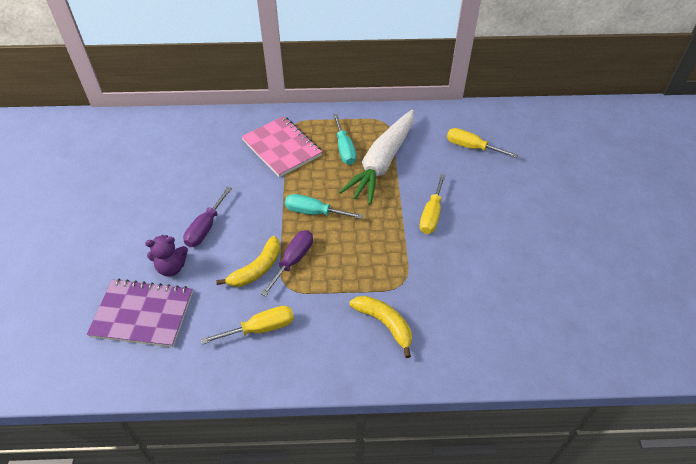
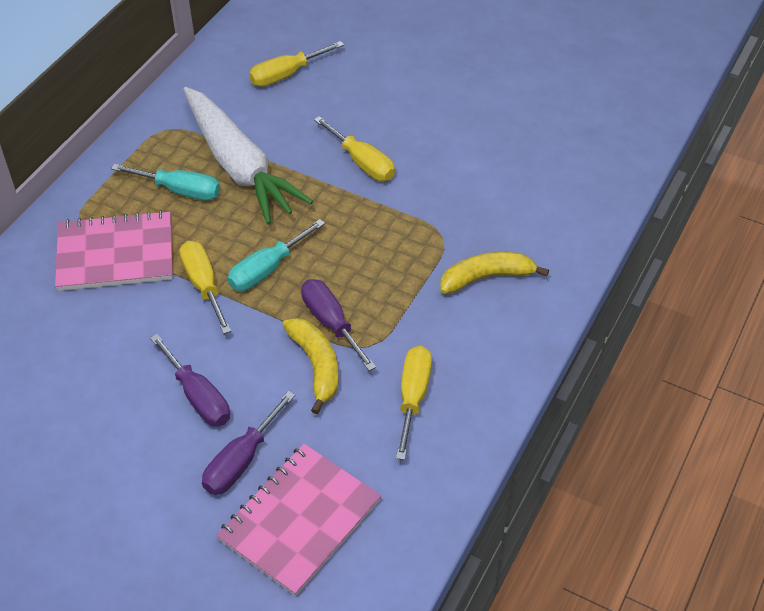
camera: 60 degrees left, 0 degrees up
(142, 314) = (300, 520): purple notebook -> pink notebook
(171, 267) = (241, 460): purple teddy bear -> purple screwdriver
(284, 192) = (203, 285): none -> yellow screwdriver

